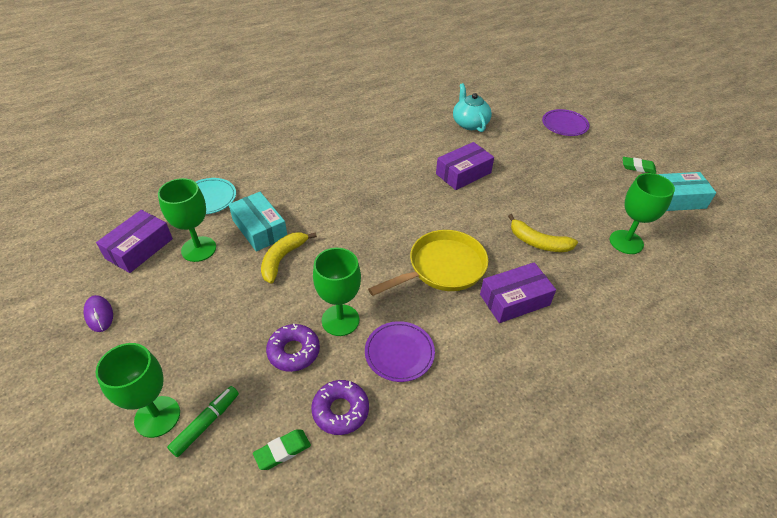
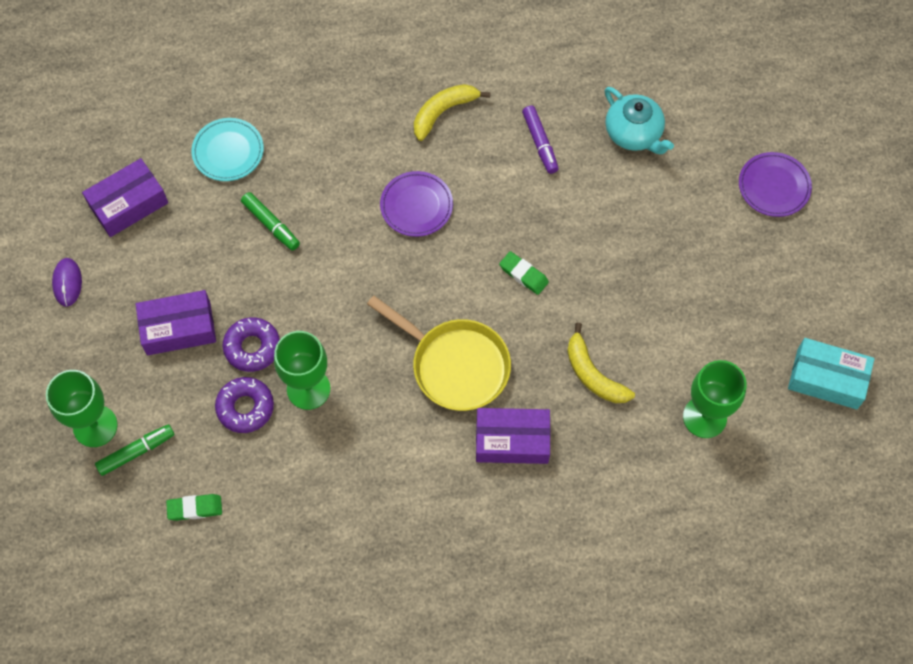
camera: 25 degrees right, 20 degrees up
(199, 249) = (192, 230): green goblet -> none
(260, 229) = (271, 225): turquoise box -> green marker
(282, 259) = (280, 281): yellow banana -> yellow banana (443, 112)
(340, 410) = (264, 491): purple donut -> purple donut (252, 347)
(399, 353) = (351, 453): purple plate -> purple plate (416, 206)
(418, 141) = (540, 143): none -> purple marker
(442, 268) = (455, 365): yellow pan -> yellow pan turned 45 degrees clockwise
(463, 173) = (567, 226): purple box -> purple box (178, 328)
(470, 123) = (634, 133): turquoise teapot -> turquoise teapot turned 135 degrees clockwise
(638, 167) = (820, 306): green eraser -> green eraser (523, 275)

